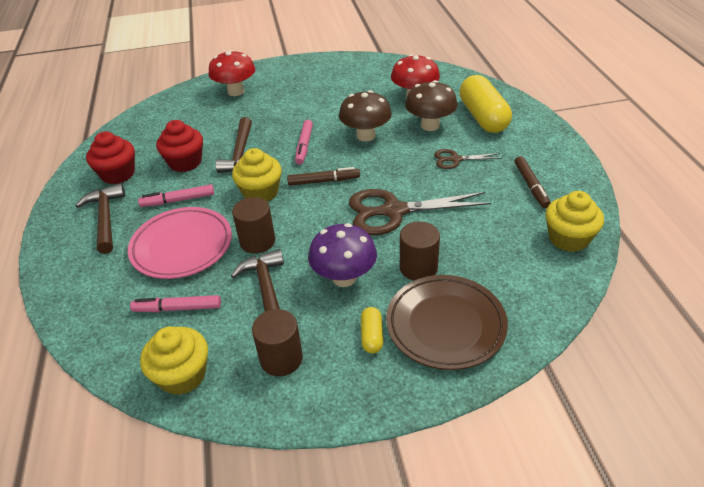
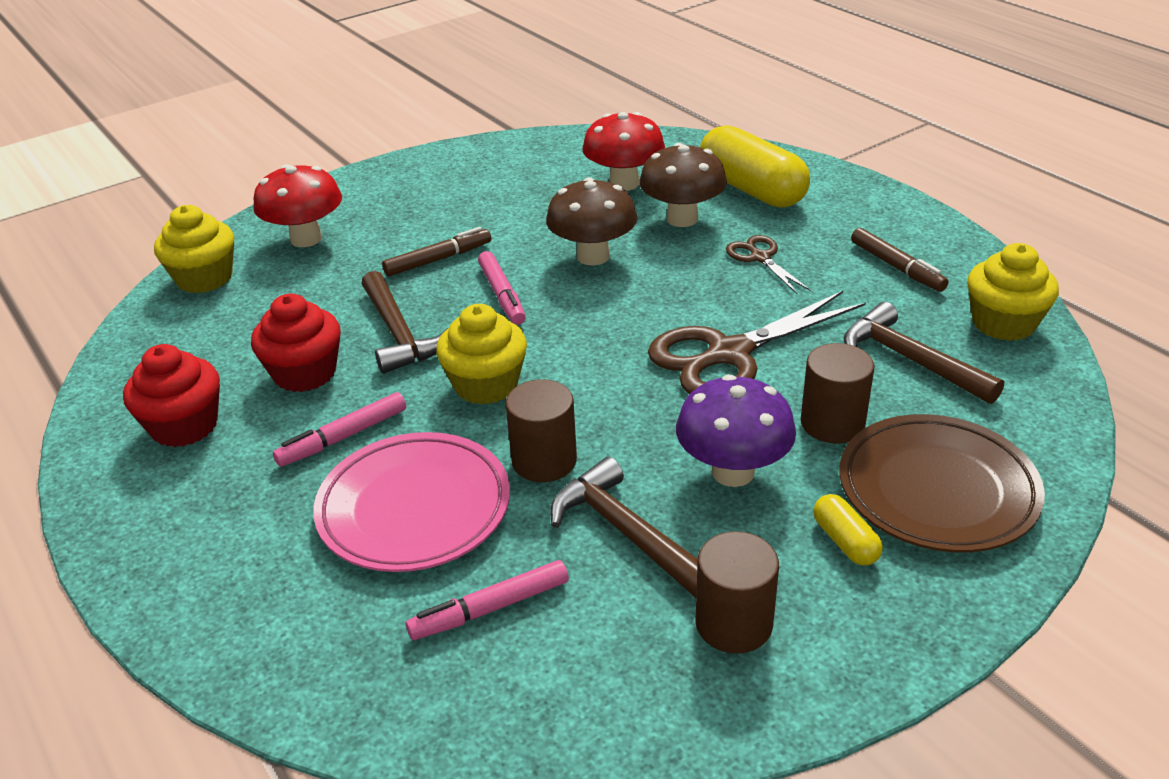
camera: 25 degrees left, 5 degrees down
(105, 218) = (222, 506): brown hammer -> brown hammer (909, 360)
(182, 375) = (589, 710): yellow cupcake -> yellow cupcake (204, 278)
(323, 181) = (580, 340): brown marker -> brown marker (438, 259)
(455, 159) = (760, 257): brown scissors -> brown scissors turned 90 degrees clockwise

